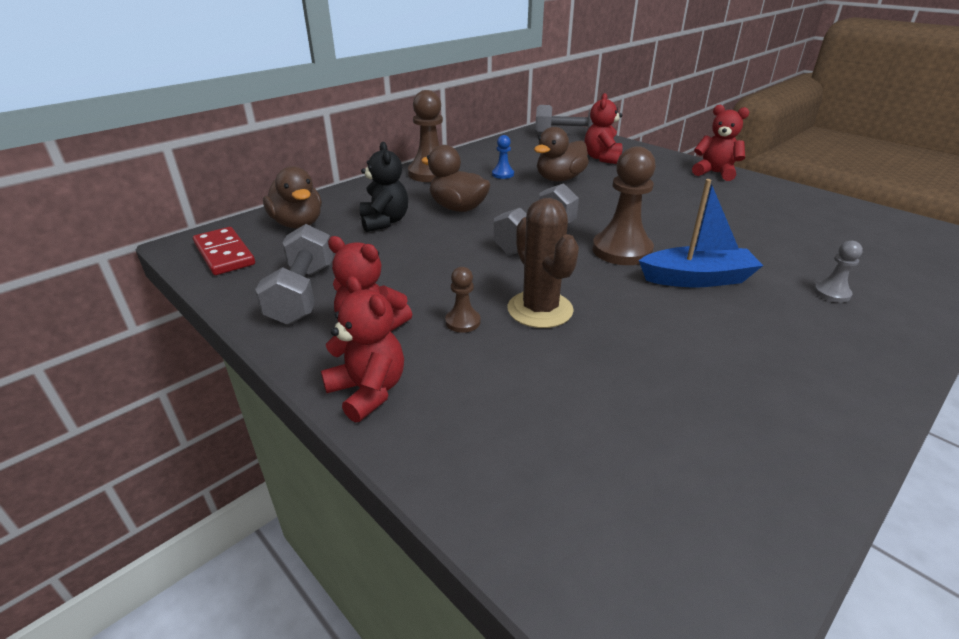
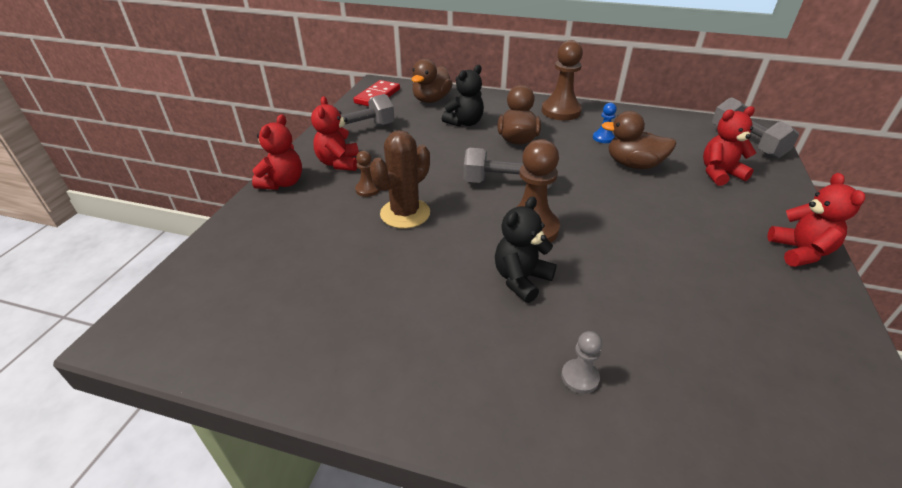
camera: 60 degrees right, 5 degrees up
(697, 279) = (521, 279): blue boat -> black teddy bear

